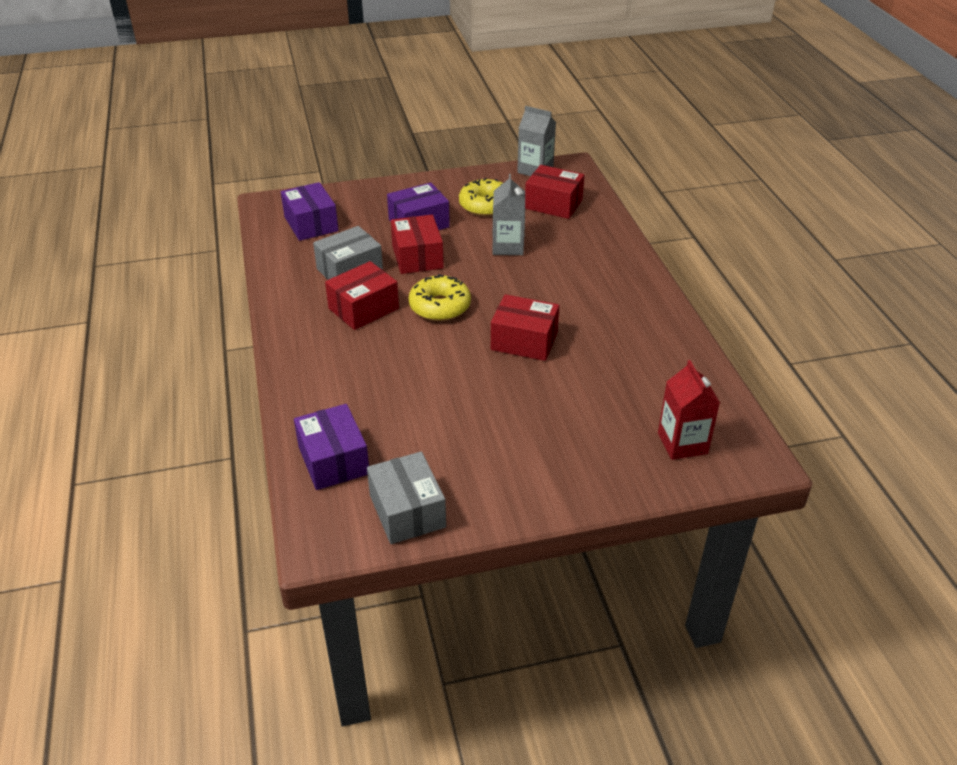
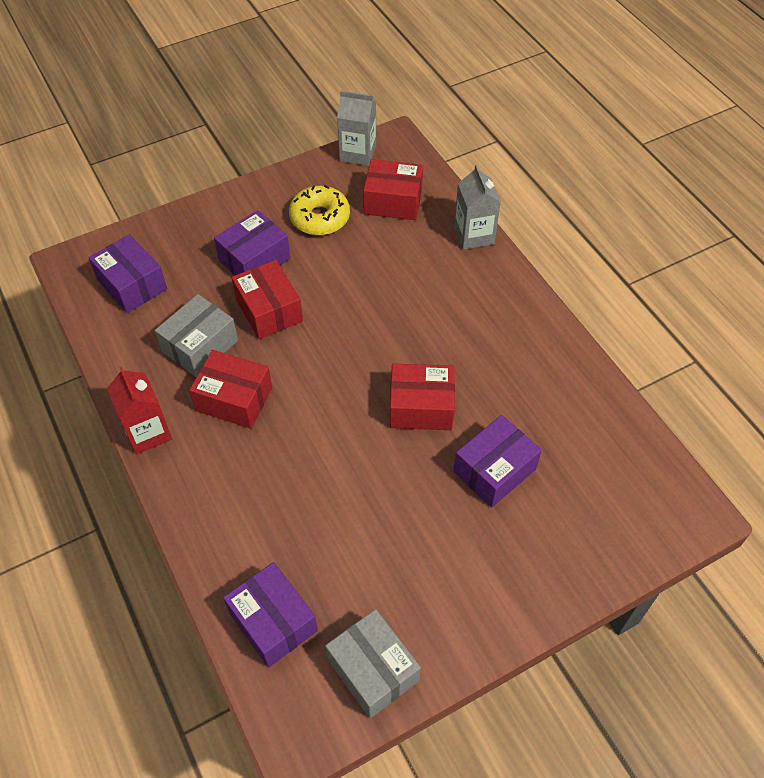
camera: 15 degrees left, 15 degrees up
(363, 308) = (234, 399): red box -> red box turned 75 degrees clockwise
(440, 306) = (317, 378): yellow donut -> none
(508, 246) = (363, 274): grey carton -> grey carton (474, 235)
(574, 395) = (494, 470): none -> purple box
(682, 443) = (619, 509): red carton -> red carton (148, 432)

